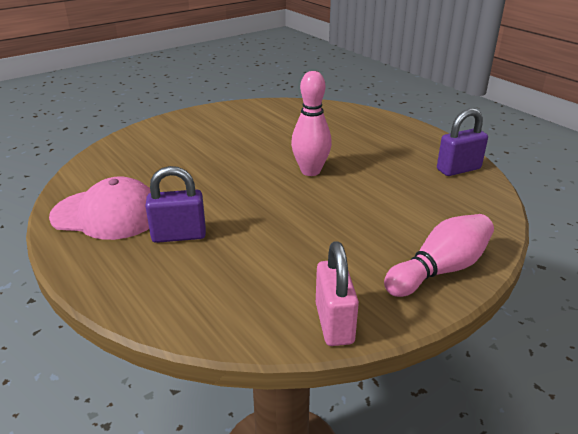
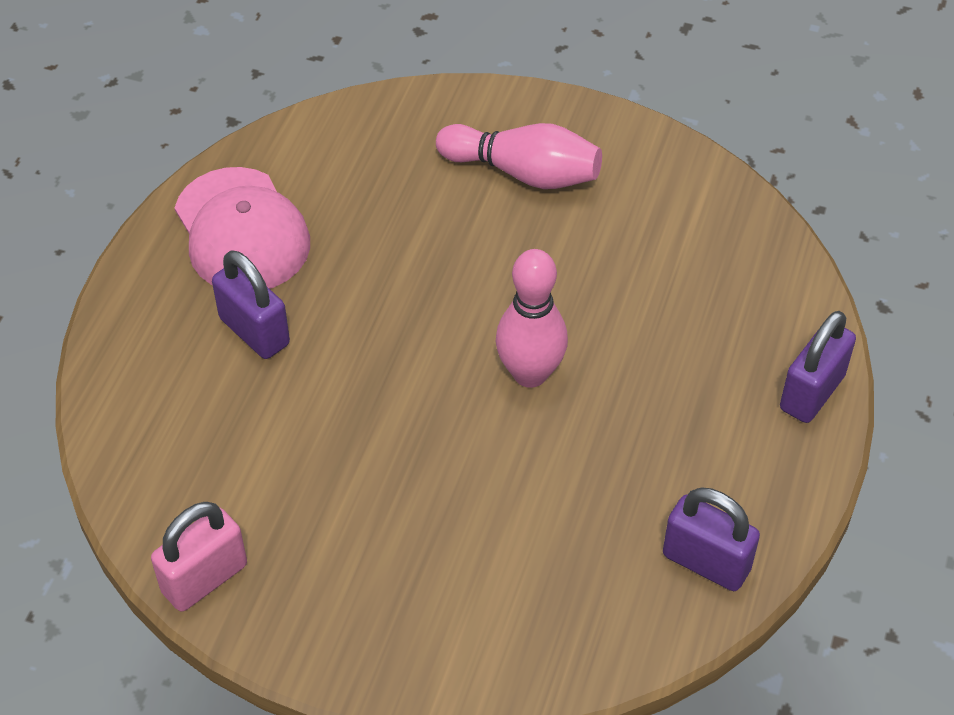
camera: 55 degrees right, 20 degrees up
(391, 122) = (812, 392): none -> purple padlock
(440, 270) = (388, 643): pink bowling pin -> pink bowling pin (524, 172)

